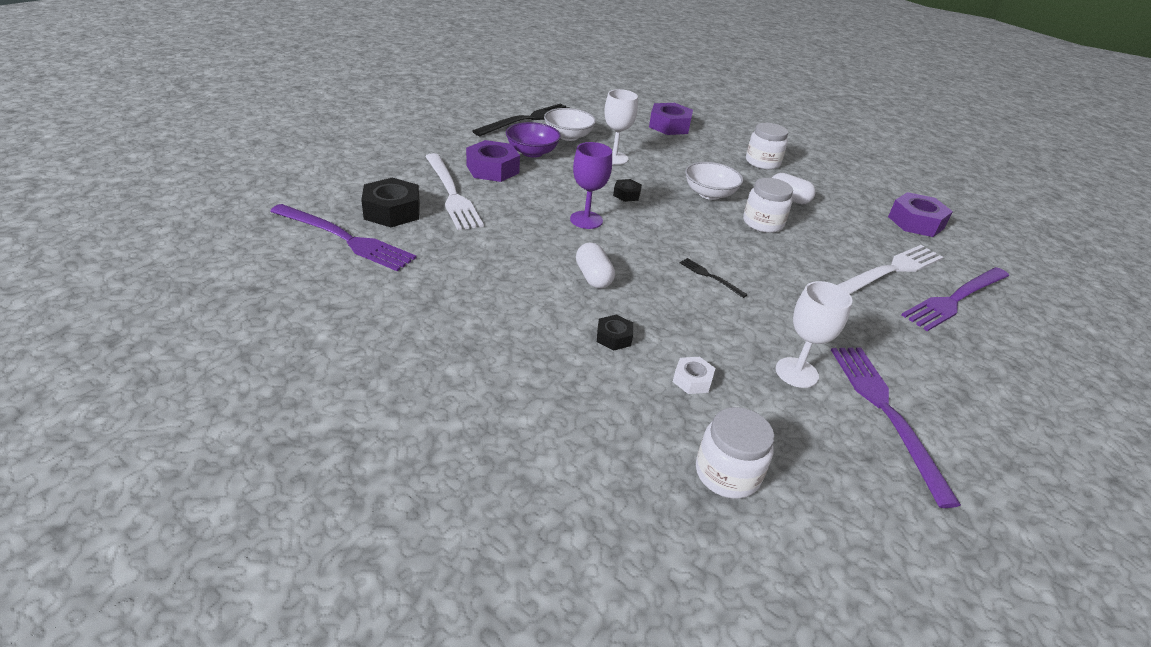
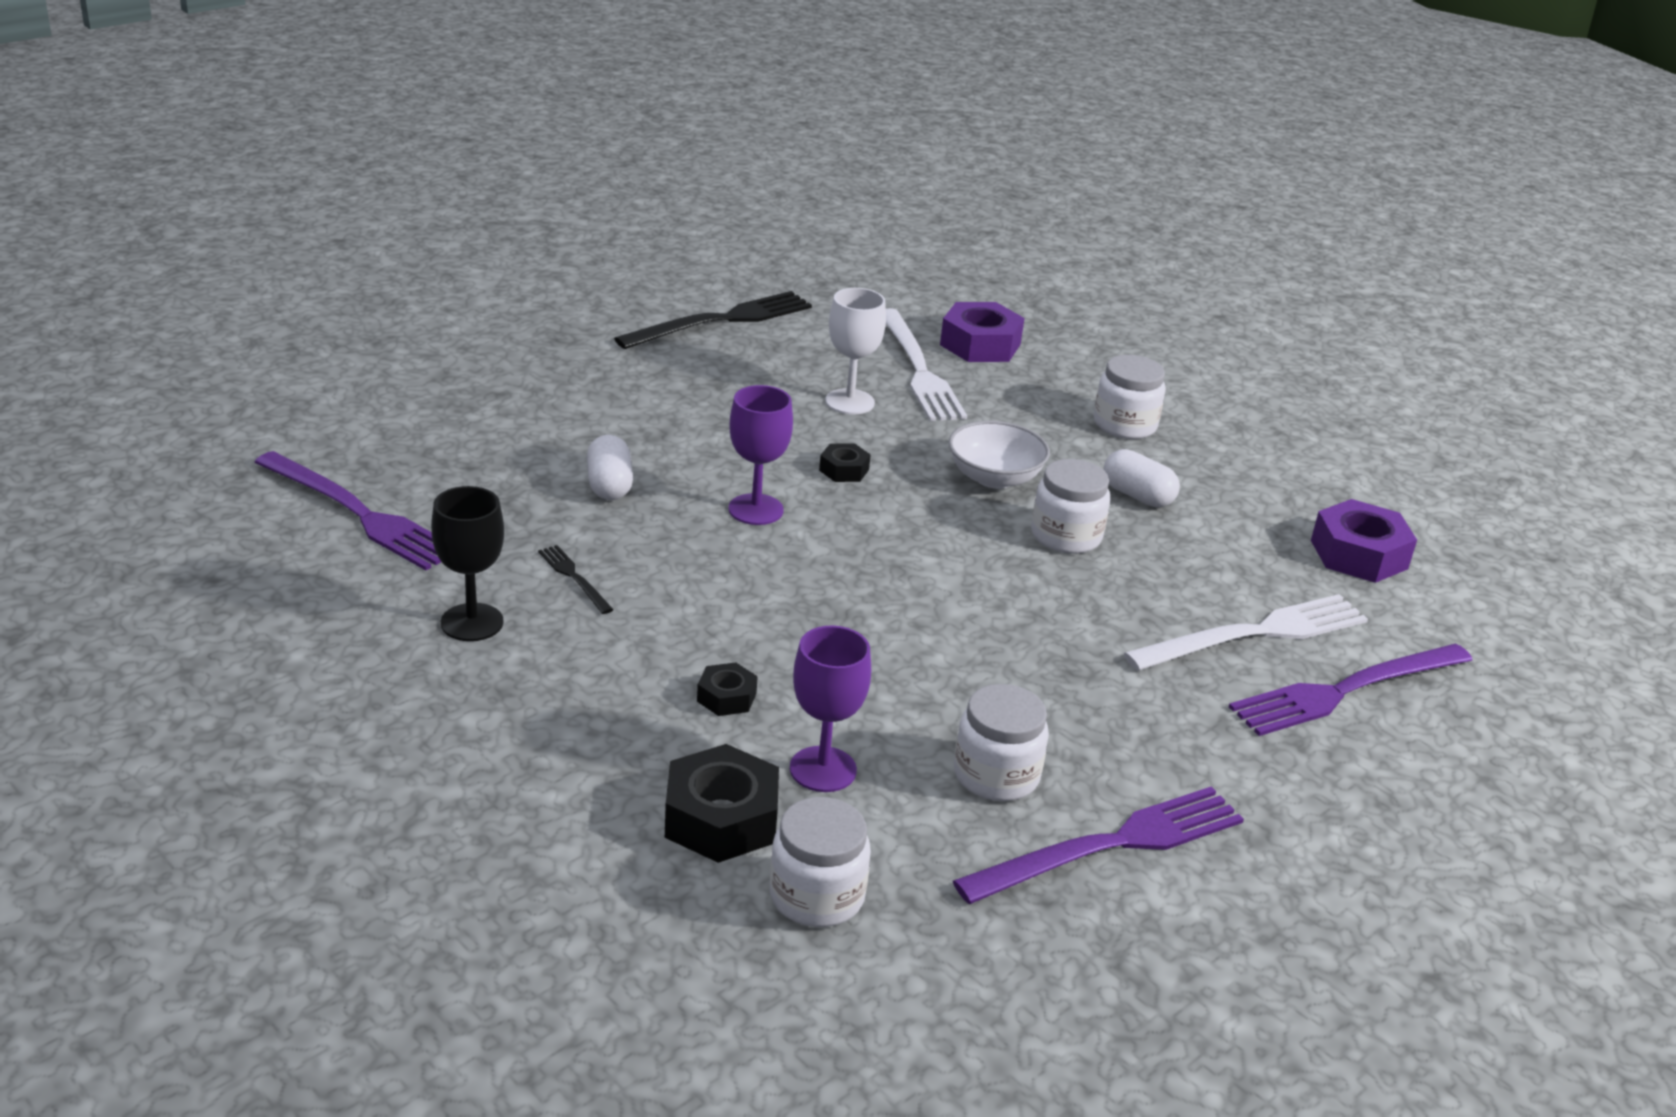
camera: 10 degrees right, 5 degrees down
(392, 211) = (442, 474): black nut -> black nut (721, 818)
(436, 302) = (472, 622): none -> black goblet
(451, 193) = (546, 450): white fork -> white fork (918, 369)
(492, 169) = (628, 411): purple nut -> none
(532, 152) = (707, 383): purple bowl -> none
(568, 136) = (783, 356): white bowl -> none
(593, 277) = (730, 604): white capsule -> white capsule (609, 485)
(692, 380) = (823, 769): white nut -> purple goblet
(710, 277) = (926, 618): black fork -> black fork (574, 577)
(796, 372) = (996, 775): white goblet -> white jar
(886, 412) = (1110, 845): purple fork -> purple fork turned 60 degrees clockwise

